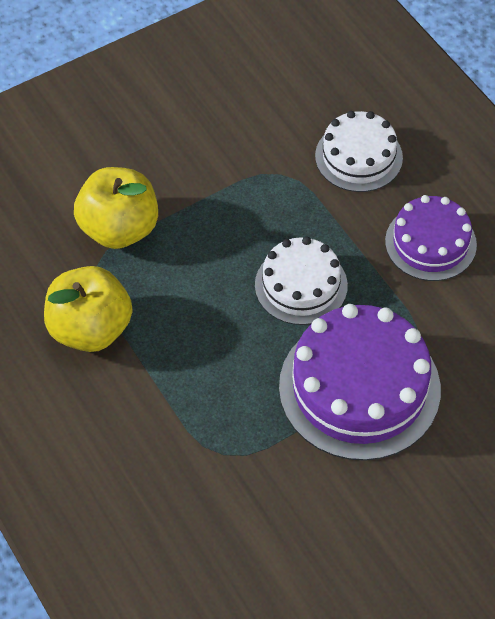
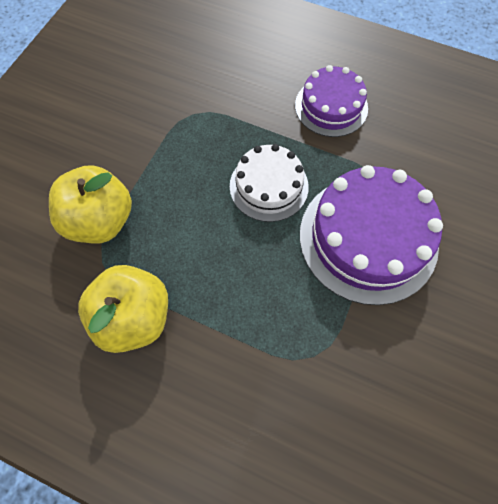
camera: 35 degrees left, 10 degrees up
(358, 157) = (238, 74): white cake -> none

